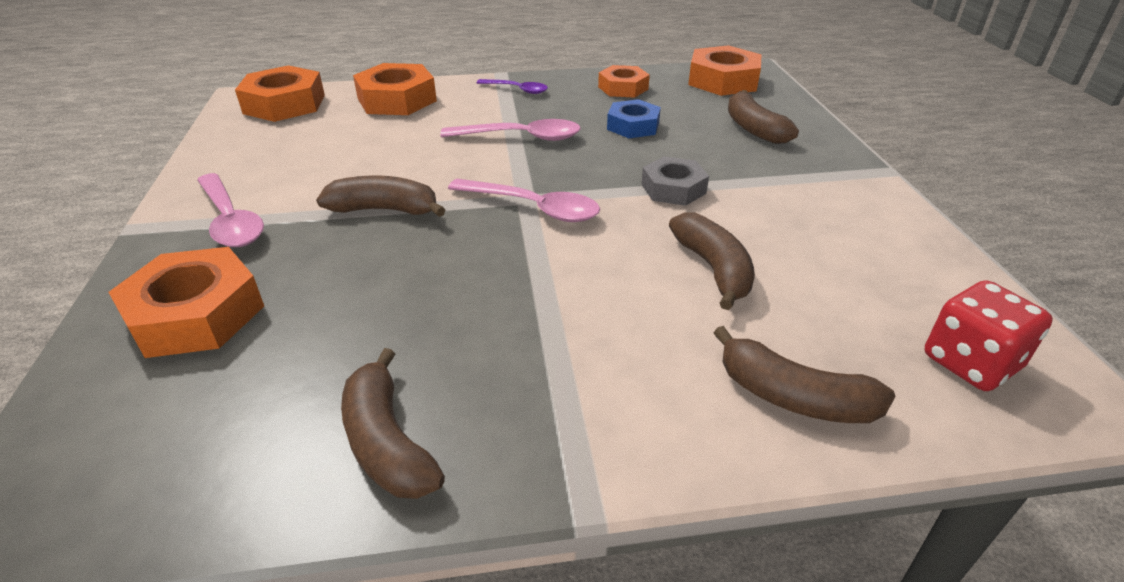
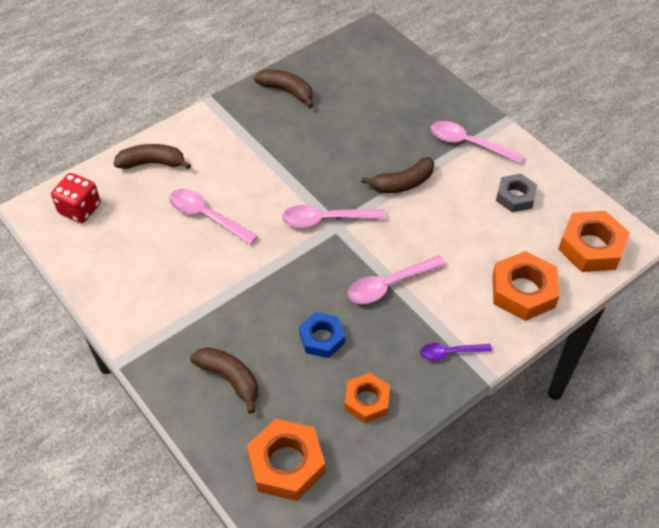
camera: 150 degrees right, 15 degrees up
(195, 314) = (411, 99): orange nut -> none
(673, 188) = (256, 273): grey nut -> grey nut (515, 196)
(713, 269) = (207, 216): brown banana -> pink spoon

